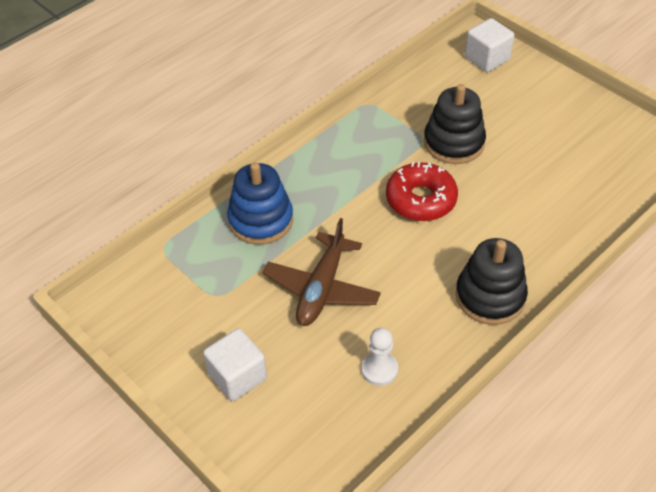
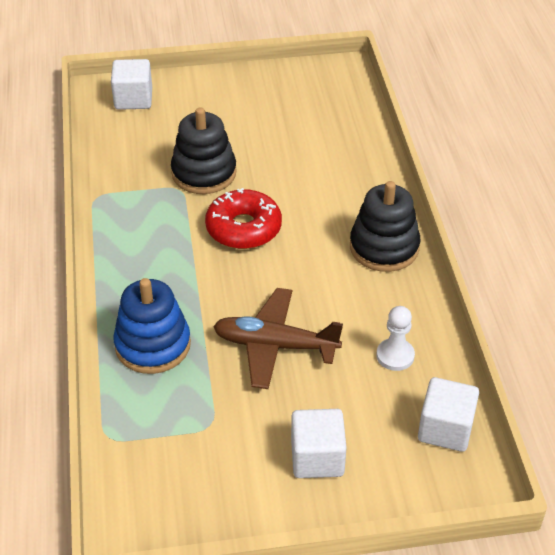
camera: 55 degrees left, 5 degrees down
(322, 288) = (275, 346): brown plane -> brown plane turned 135 degrees clockwise
(333, 446) = (445, 429): none -> white cube

